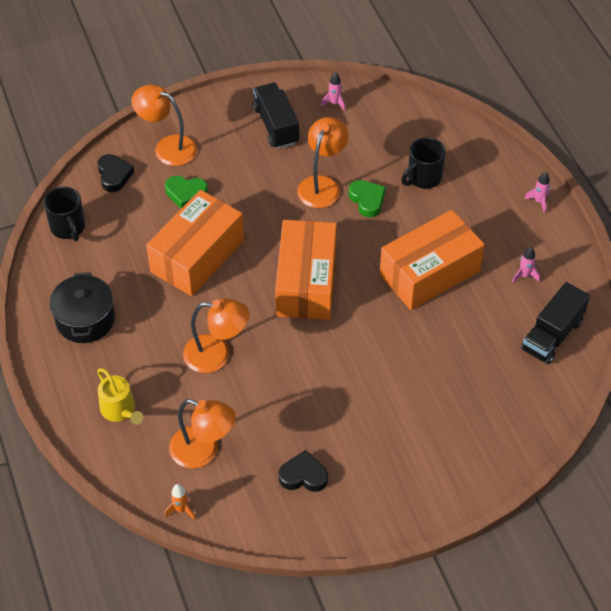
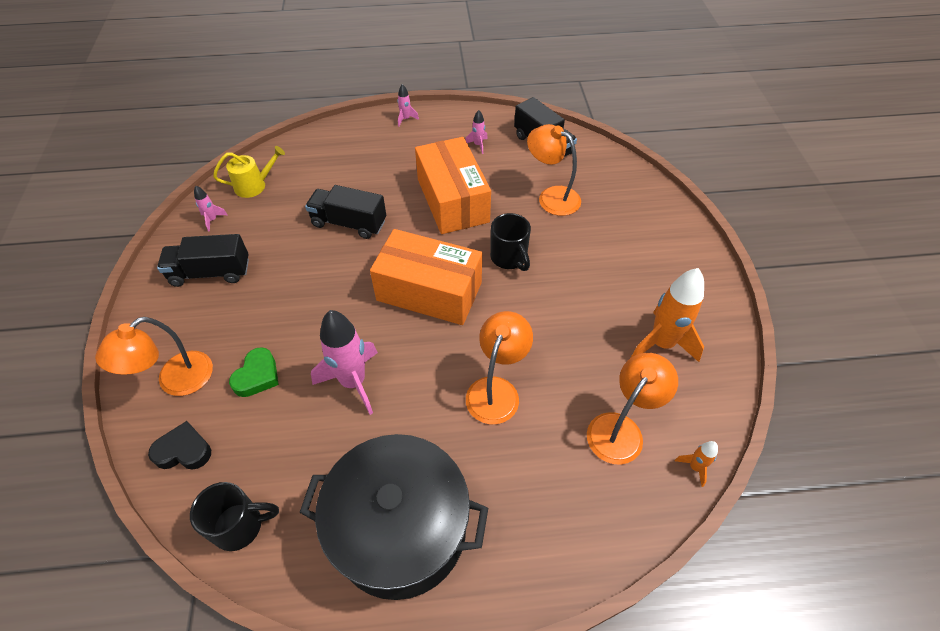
camera: 75 degrees left, 0 degrees up
(85, 320) = (400, 529): black pot -> black pot, size x1.67
(120, 410) = (549, 510): yellow watering can -> yellow watering can (254, 185)
(197, 256) = (353, 382): orange box -> pink rocket
(303, 476) = (661, 344): black heart -> orange rocket
(322, 185) = (312, 252): orange lamp -> orange lamp (551, 197)
(367, 200) = (349, 223): green heart -> black truck
(423, 178) = (343, 180): black mug -> black mug (509, 258)

